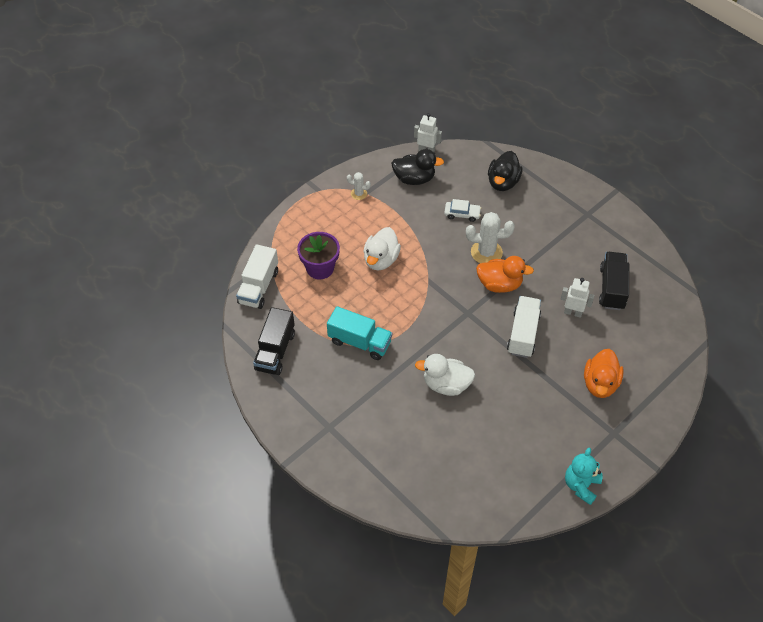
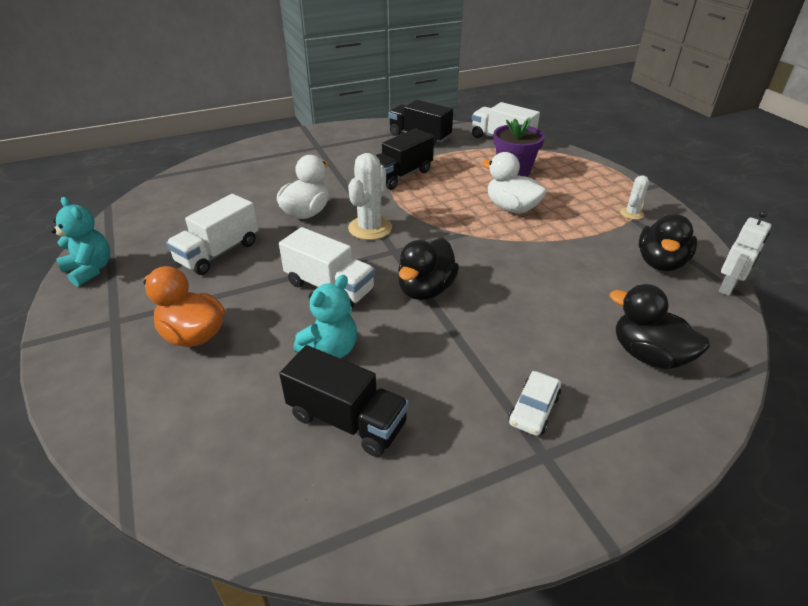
camera: 110 degrees right, 15 degrees down
(360, 342) = (400, 176): turquoise truck -> black truck
(462, 214) = (577, 290): white car -> white car (534, 409)
(486, 252) = (491, 293): white cactus -> white cactus (370, 228)
(499, 284) = (426, 290): orange duck -> black duck
(522, 416) = (218, 253): none -> white truck
(573, 312) = (330, 349): white robot -> turquoise teddy bear

